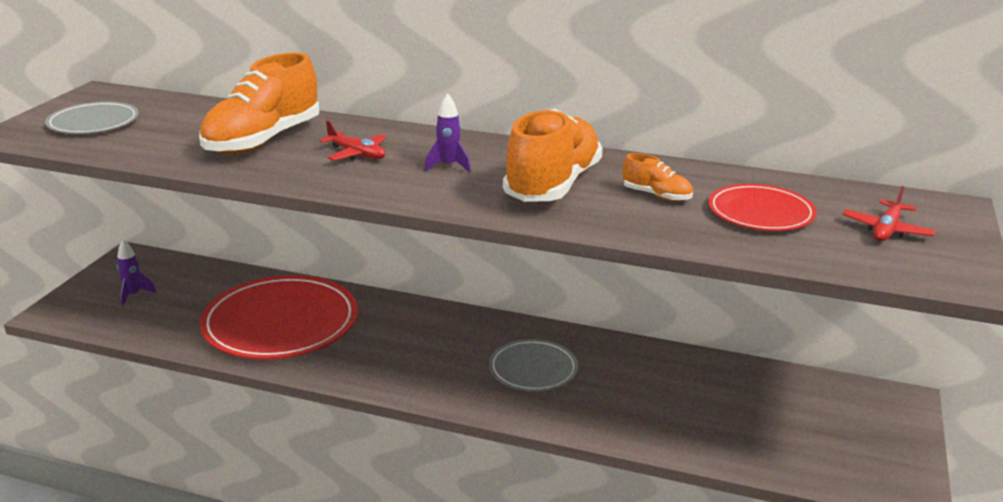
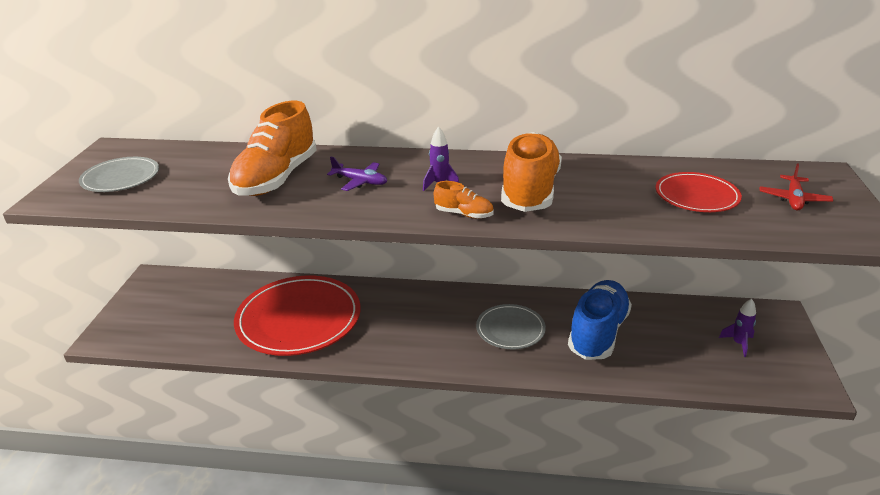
camera: 10 degrees left, 5 degrees up
(133, 295) = (167, 312): purple rocket -> purple rocket (738, 343)
(357, 154) = (360, 181): red plane -> purple plane
(644, 389) = (598, 333): none -> blue shoe
(656, 196) = (613, 191): orange shoe -> orange shoe (464, 214)

